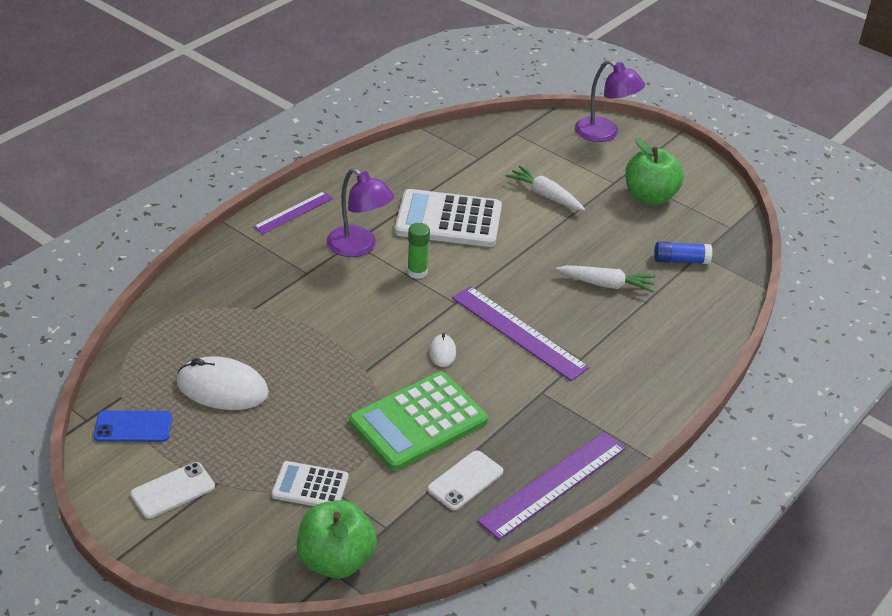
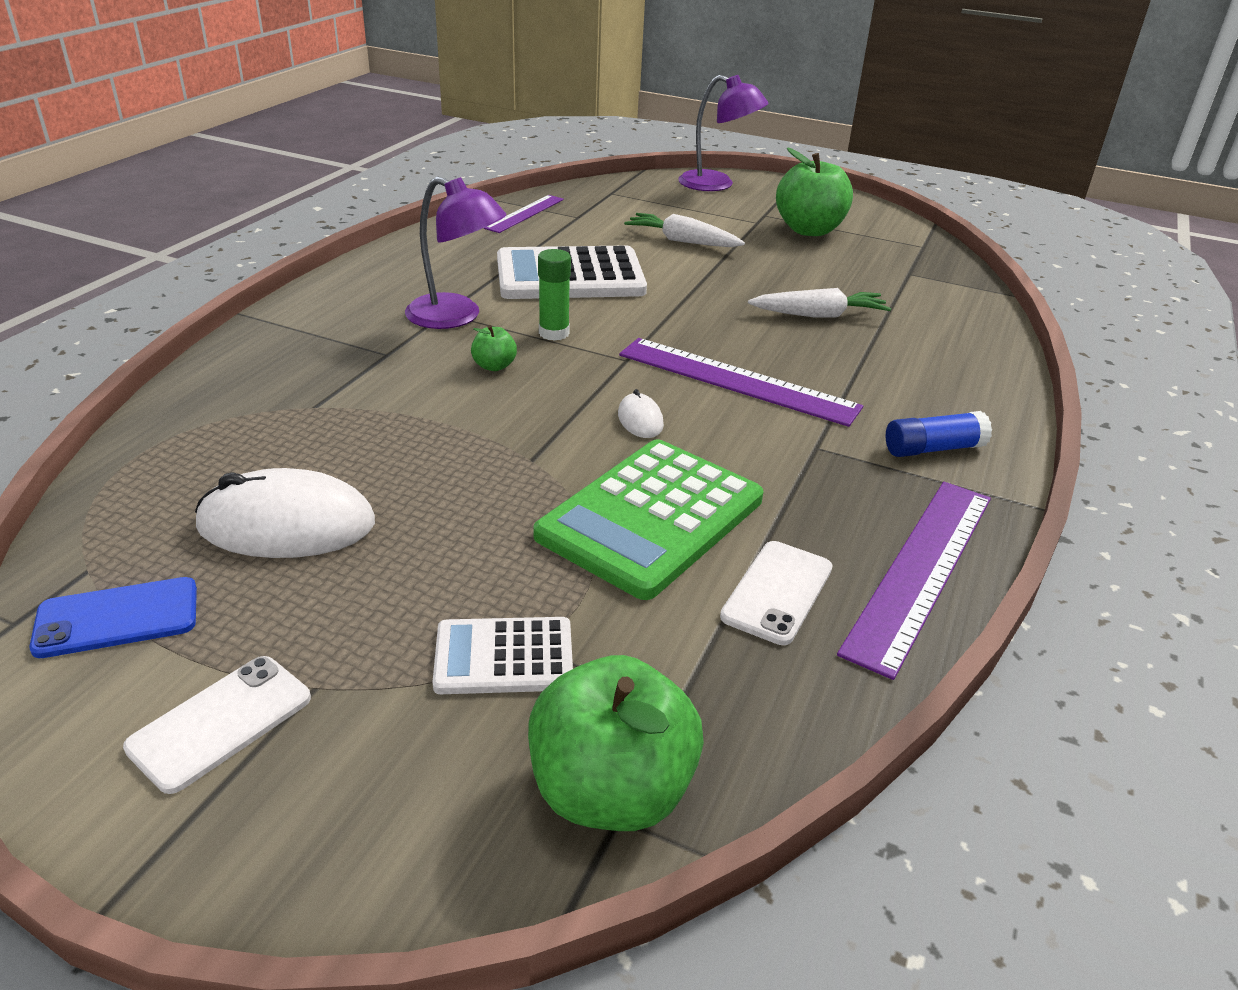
camera: 15 degrees left, 5 degrees down
(293, 212) = (344, 291): purple ruler -> purple ruler (525, 213)
(369, 294) = (494, 366): none -> green apple
(681, 260) = (892, 281): blue glue stick -> blue glue stick (933, 449)

